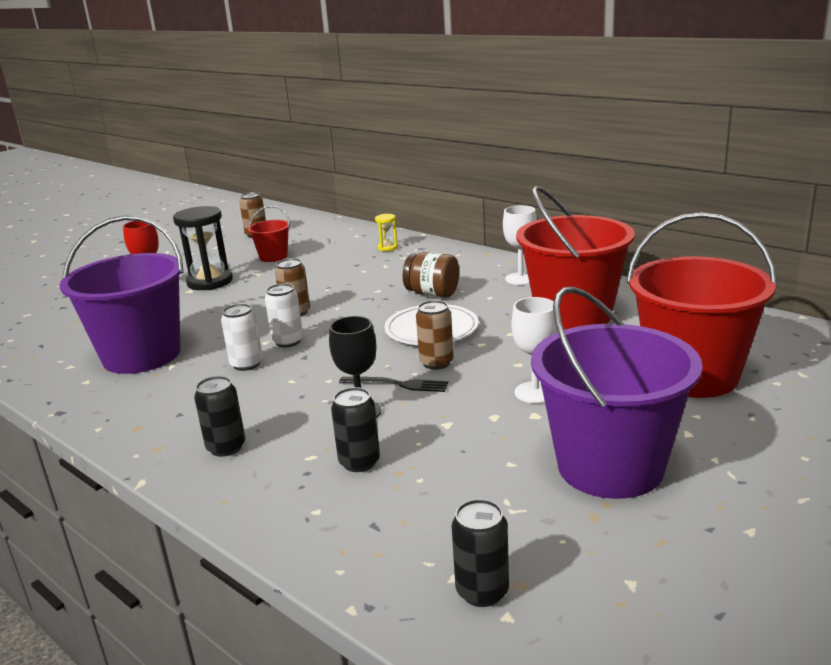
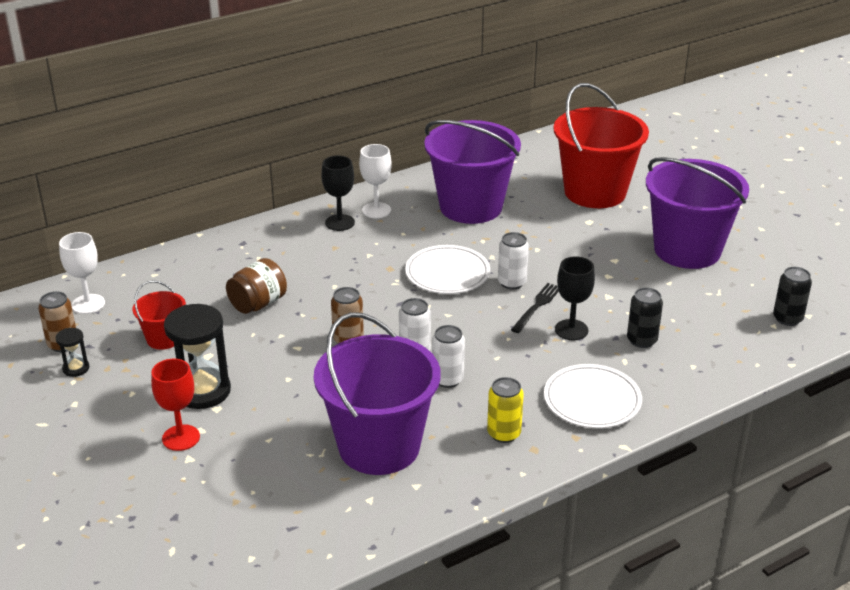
camera: 75 degrees left, 10 degrees up
(162, 407) = (504, 433): none -> yellow can
(226, 447) = (592, 400): black can -> white plate
(229, 244) = (76, 368): none -> black hourglass
(387, 248) = (219, 261): yellow hourglass -> none
(432, 294) = (370, 258): brown jar -> brown jar (258, 304)
(436, 363) = (512, 282): brown can -> white can
(484, 270) = (340, 222): none -> black goblet
(535, 392) = (584, 252): white goblet -> white goblet (88, 304)
(573, 315) = (471, 207): red bucket -> purple bucket

